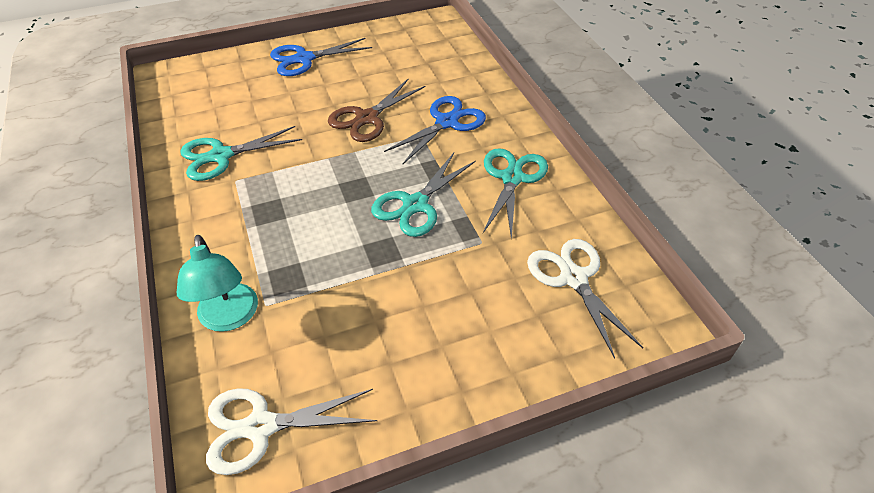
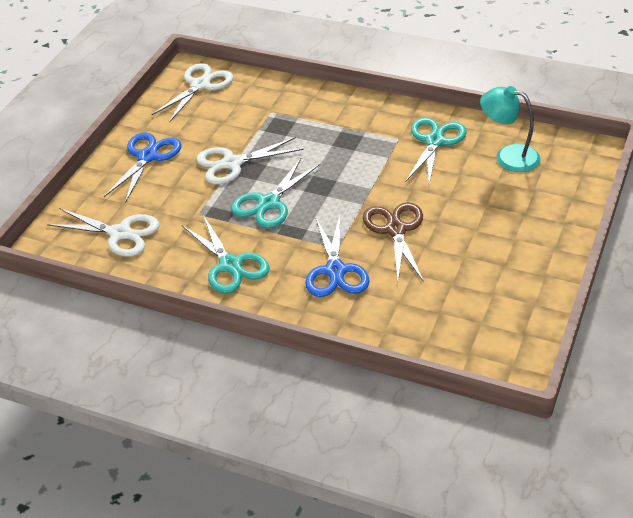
camera: 135 degrees right, 5 degrees down
(229, 318) = (278, 97): turquoise lamp -> turquoise lamp (508, 156)
(304, 59) = (533, 236): blue scissors -> blue scissors (147, 156)
(387, 271) = (232, 163): none -> white scissors
(415, 205) = (269, 203): turquoise scissors -> turquoise scissors turned 135 degrees counterclockwise

